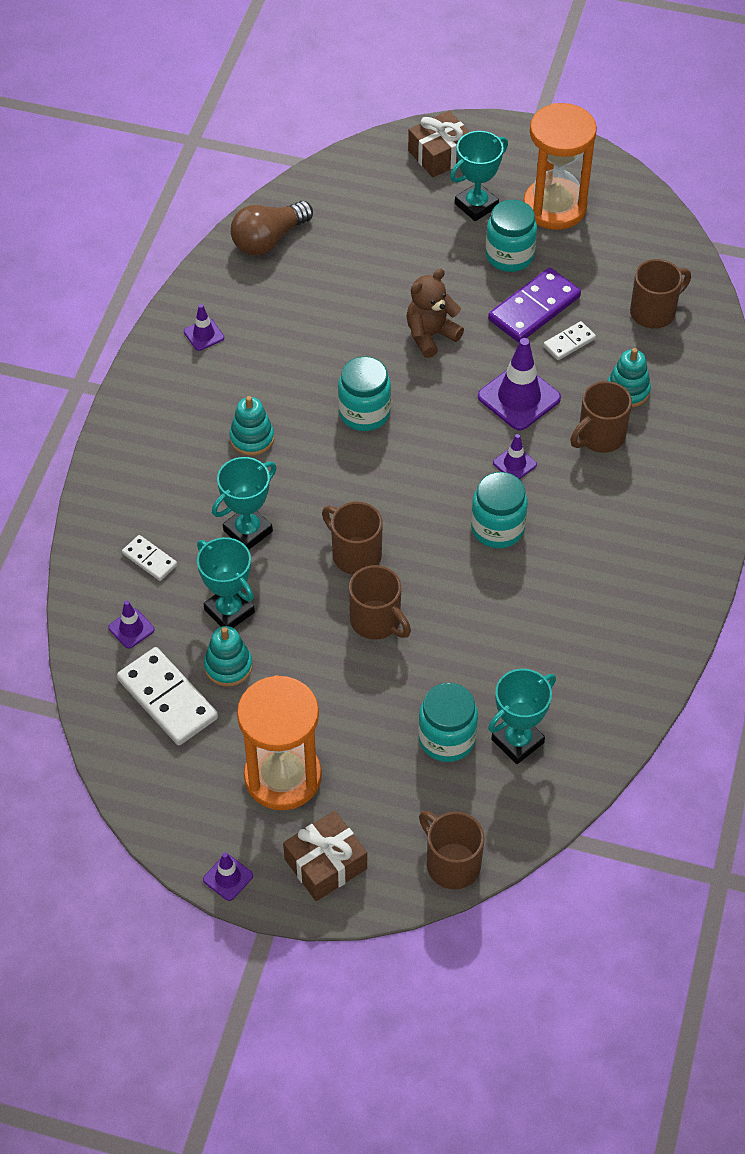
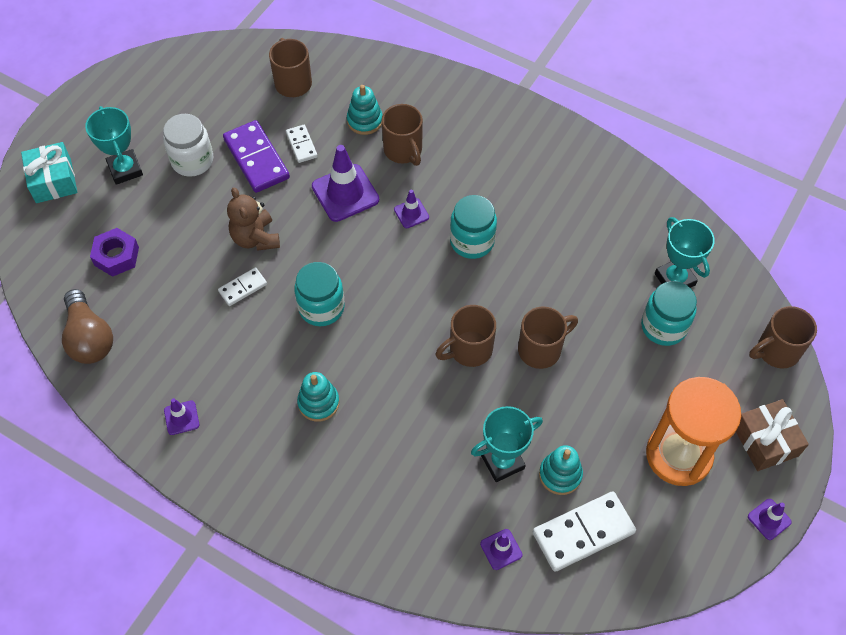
camera: 75 degrees left, 5 degrees up
(150, 559) = (428, 518): white domino -> white domino (243, 288)
(248, 531) = (420, 428): turquoise trophy -> none
(368, 231) = (116, 256): none -> purple nut
(440, 155) = (53, 180): brown gift -> turquoise gift
(509, 256) = (192, 161): turquoise jar -> white jar
(554, 207) = (153, 116): orange hourglass -> none

